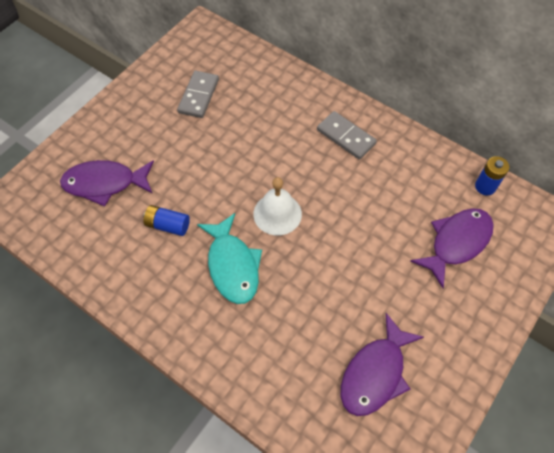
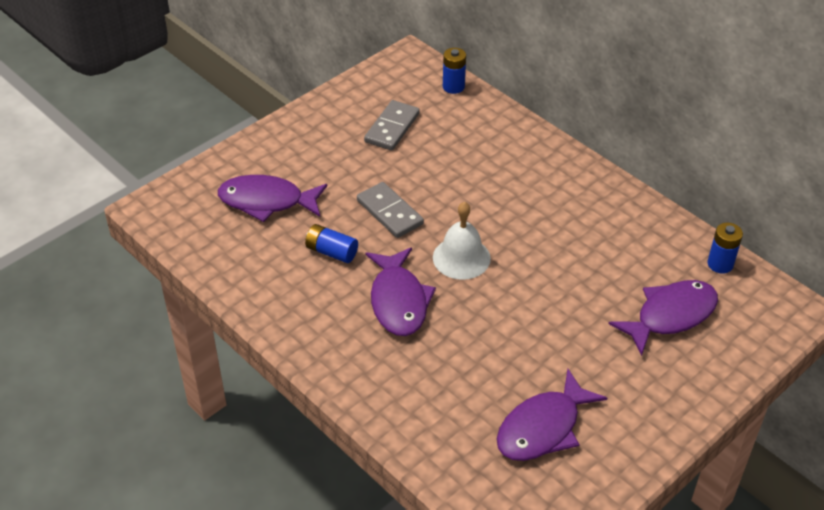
camera: 10 degrees right, 15 degrees down
(232, 265) = (398, 301): turquoise fish -> purple fish
(242, 50) = (453, 87): none -> blue battery
(346, 137) = (560, 191): grey domino -> grey domino (390, 212)

